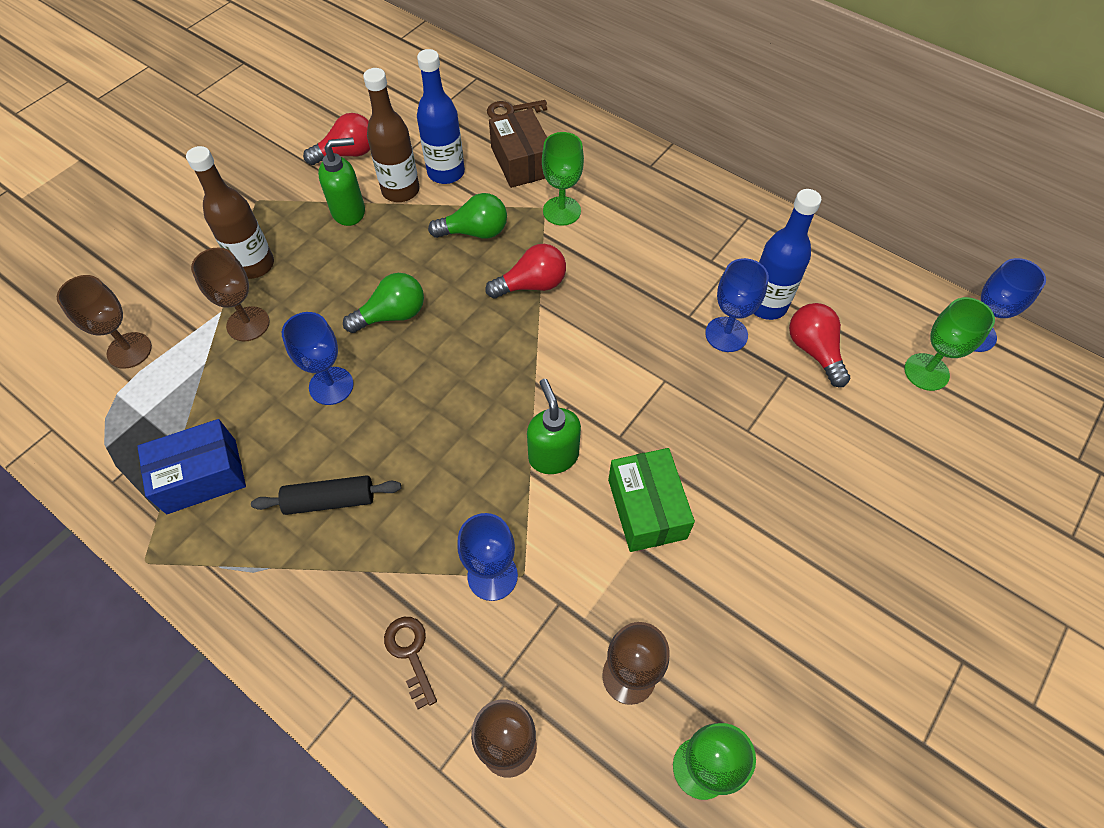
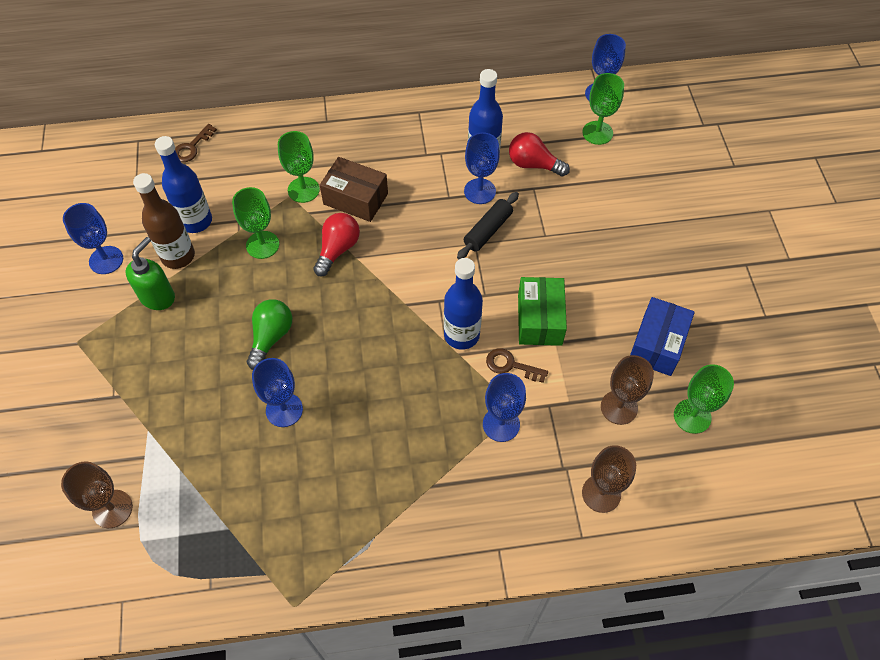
camera: 45 degrees left, 0 degrees up
(202, 476) = (267, 531): blue box -> blue box (657, 344)
(248, 324) = (178, 422): brown goblet -> none
(254, 265) = (133, 383): brown bottle -> none
(330, 500) = (365, 470): black rolling pin -> black rolling pin (488, 230)
(347, 154) = (106, 260): red light bulb -> blue goblet
(410, 653) = (504, 501): brown key -> brown key (511, 365)
(475, 232) = (262, 245): green light bulb -> green goblet
(521, 162) = (240, 177): brown box -> brown box (355, 199)
(553, 456) = (461, 335): green soap dispenser -> blue bottle
(646, 508) = (539, 319): green box -> green box turned 60 degrees clockwise

